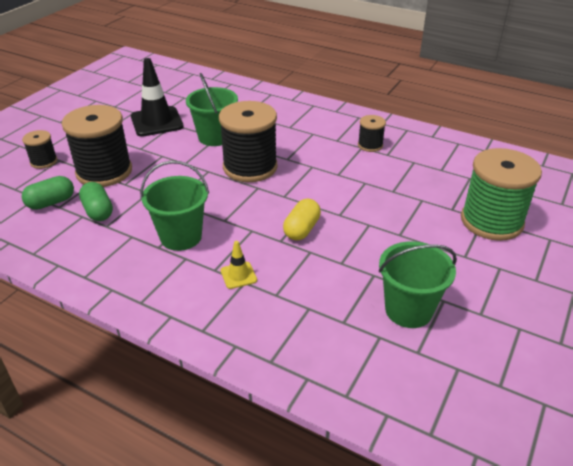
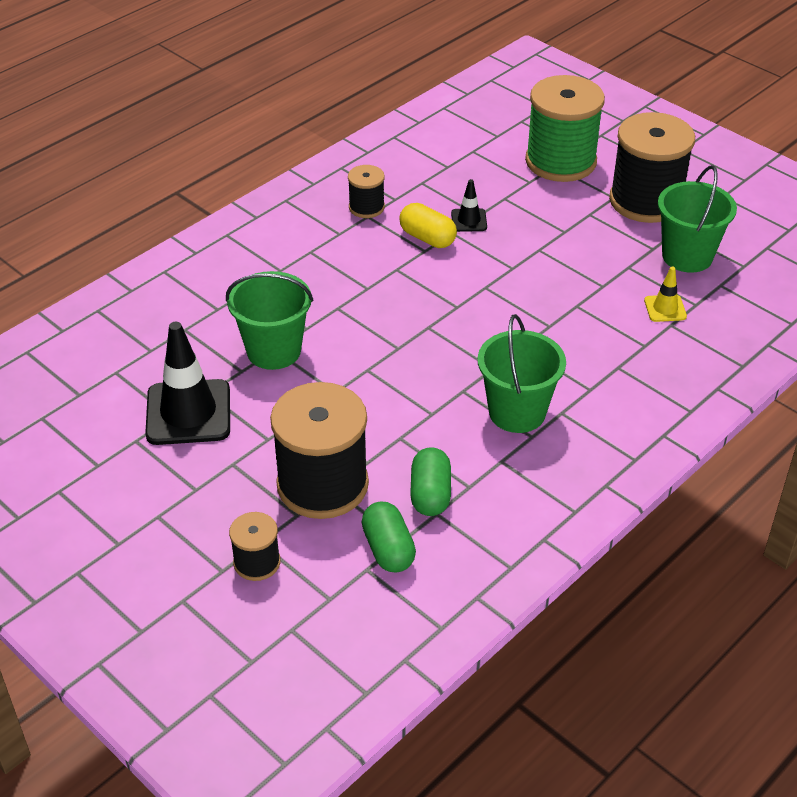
camera: 75 degrees left, 5 degrees up
(98, 211) = (430, 494): green capsule -> green capsule turned 75 degrees counterclockwise
(238, 275) = (606, 370): yellow traffic cone -> yellow traffic cone (665, 308)
(250, 167) = (375, 326): black spool -> black spool (646, 201)
(302, 229) = (533, 304): yellow capsule -> yellow capsule (427, 238)
(383, 187) = (469, 220): none -> black traffic cone

